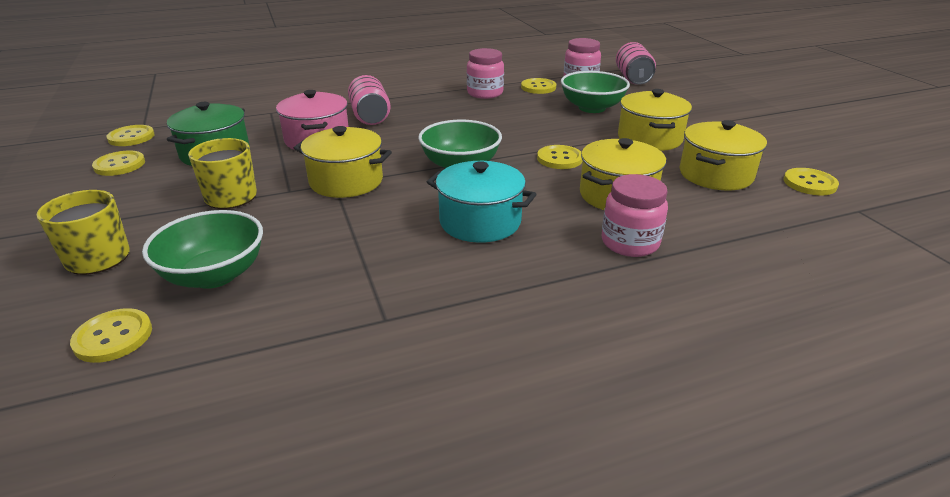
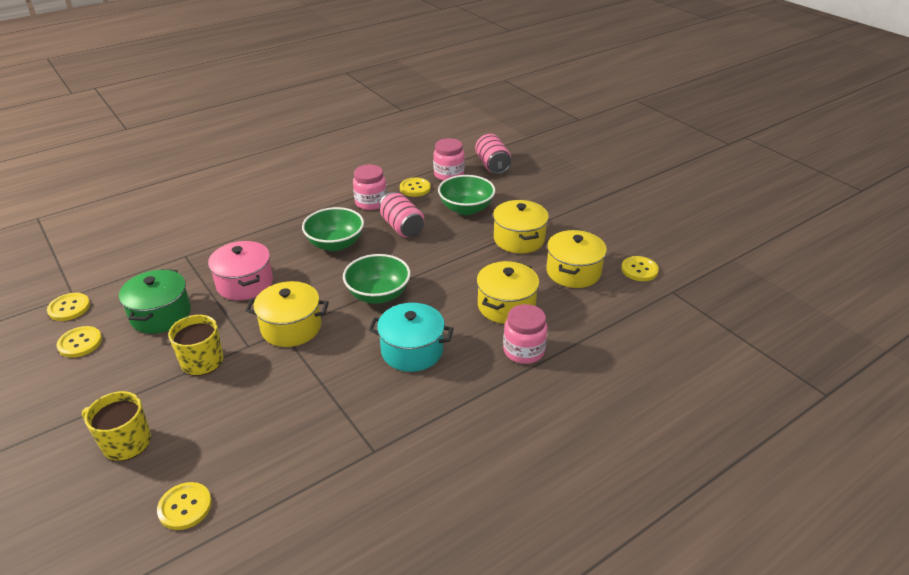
camera: 15 degrees left, 5 degrees up
(214, 275) = (231, 439): green bowl -> green bowl (335, 244)
(370, 116) = (279, 247): pink can -> pink can (402, 227)
(559, 159) = (454, 273): yellow button -> none

